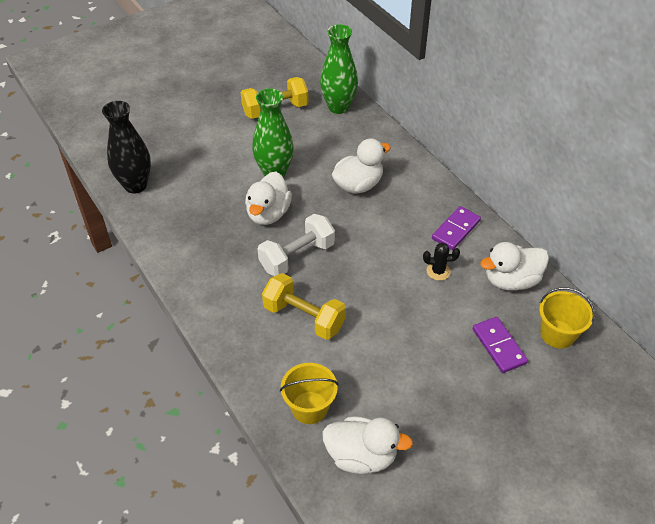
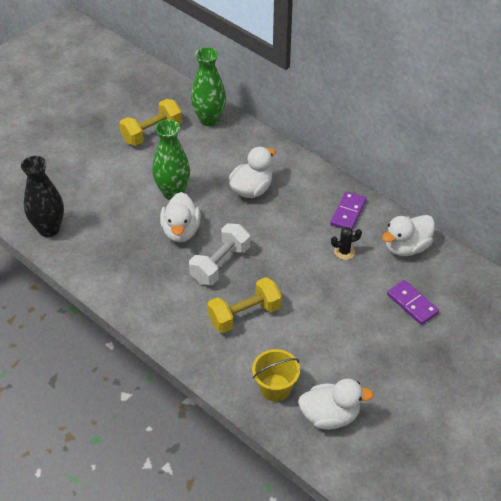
camera: 15 degrees left, 0 degrees up
(304, 317) = (244, 315): yellow dumbbell -> yellow dumbbell turned 45 degrees counterclockwise
(557, 334) = (455, 284): yellow bucket -> none

